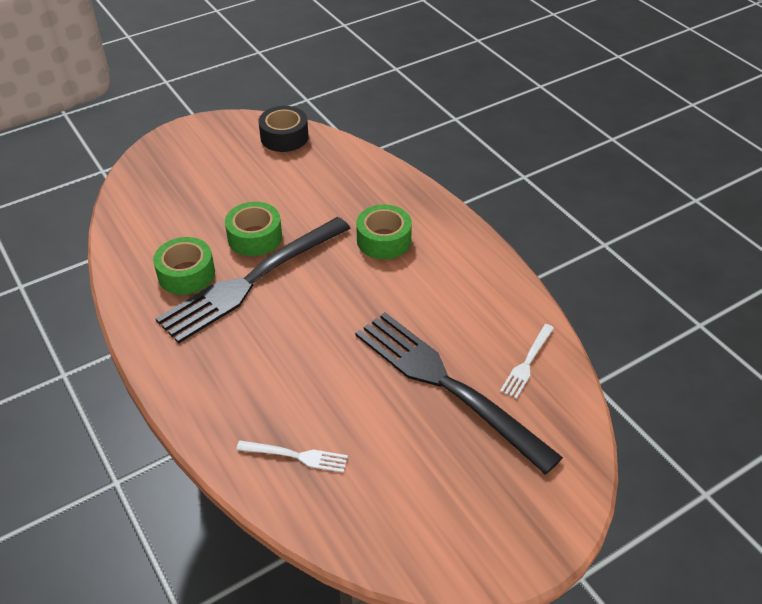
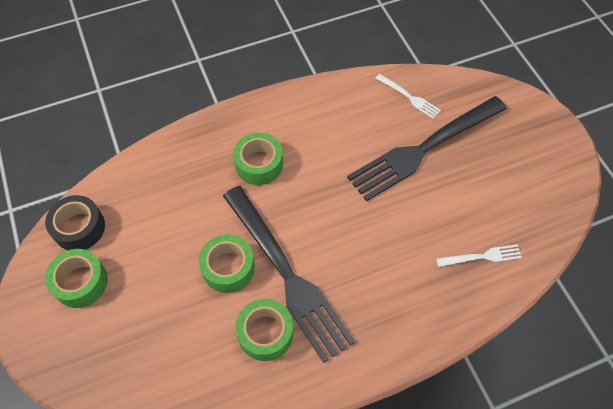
camera: 80 degrees left, 15 degrees up
(230, 149) = (80, 282): none -> green tape
(297, 456) = (482, 256): white fork -> white fork turned 60 degrees clockwise

